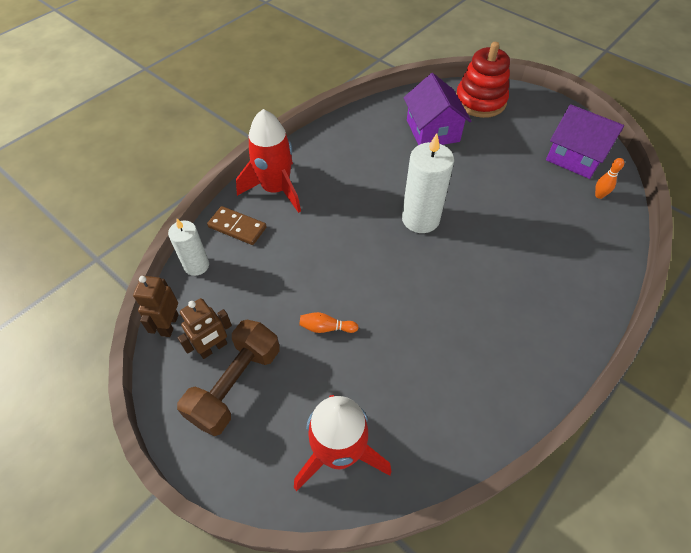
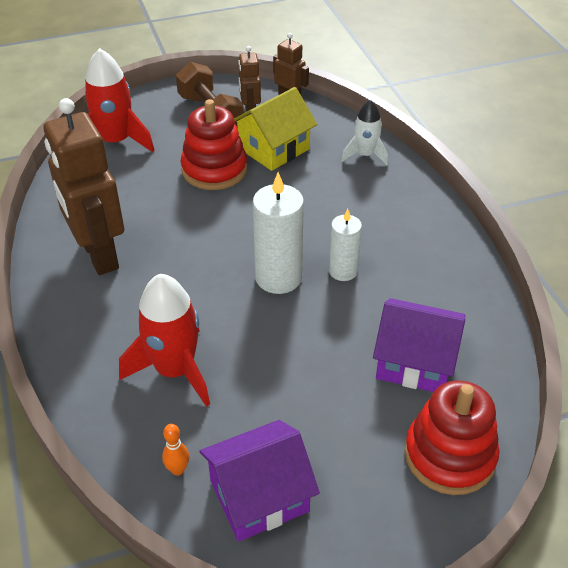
camera: 120 degrees right, 10 degrees down
(196, 265) = (338, 123): white candle -> white candle (343, 271)
(237, 227) = (365, 155): brown domino -> white rocket
(265, 296) = (274, 149): none -> yellow house
(276, 189) = (399, 192): red rocket -> red rocket (175, 370)
(326, 328) = (214, 169): orange bowling pin -> red stacking toy
(496, 349) = (99, 255): none -> brown robot

